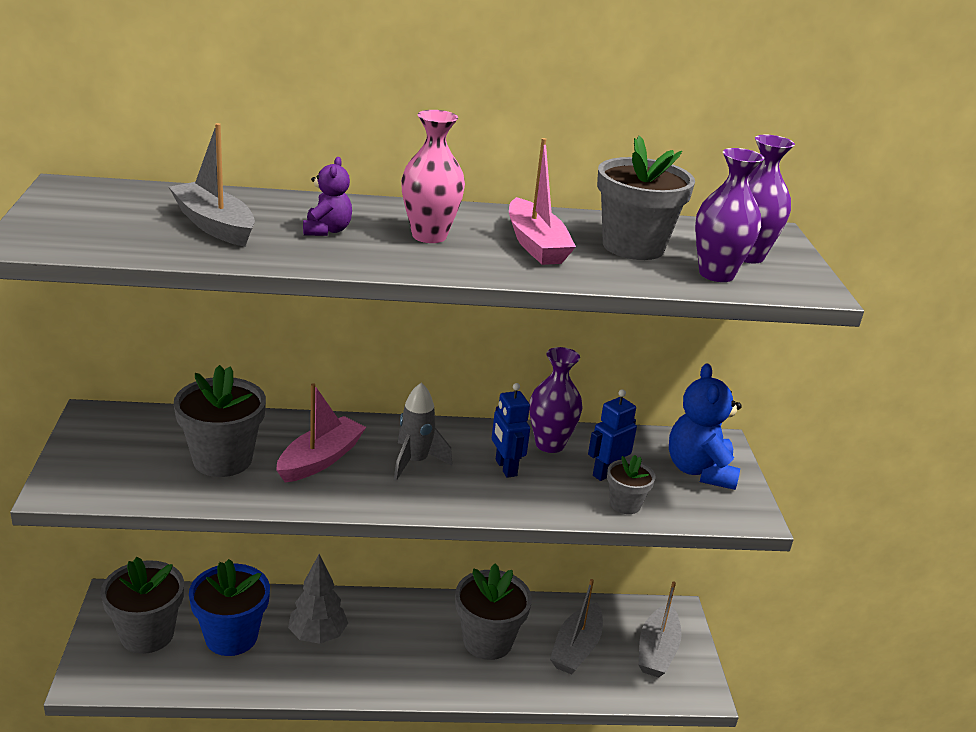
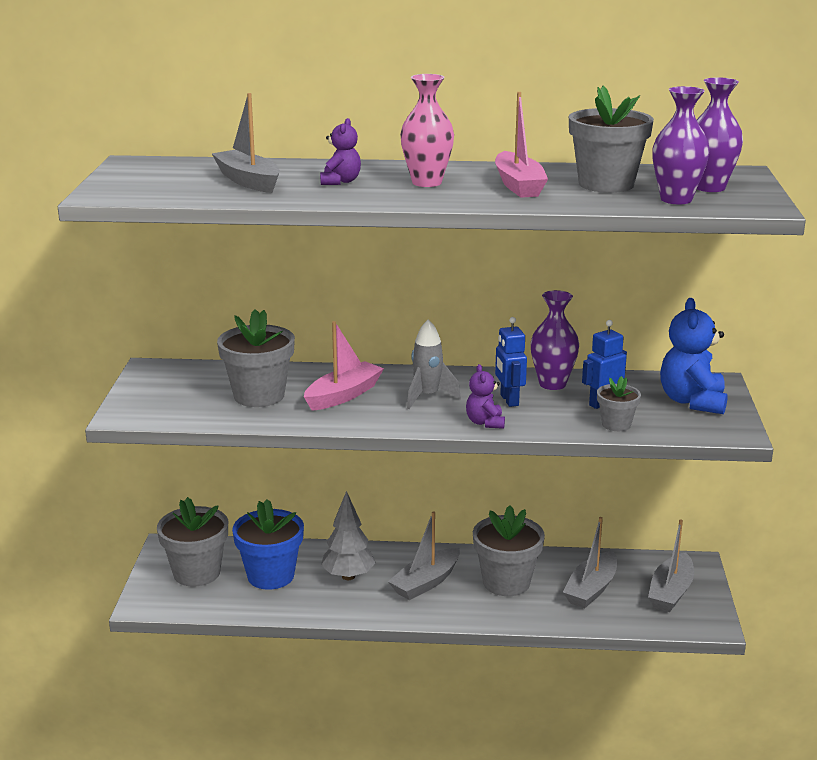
camera: 10 degrees right, 5 degrees down
(402, 643) = (426, 583): none -> grey boat
(483, 501) = (485, 423): none -> purple teddy bear

